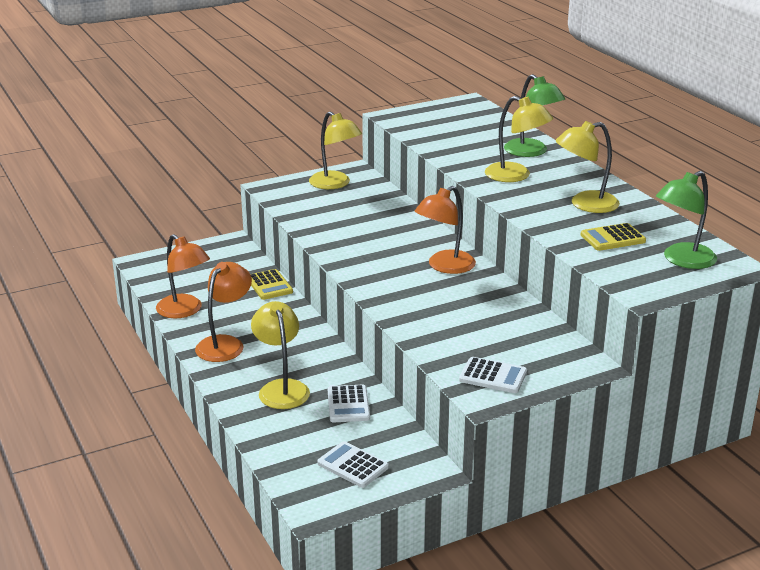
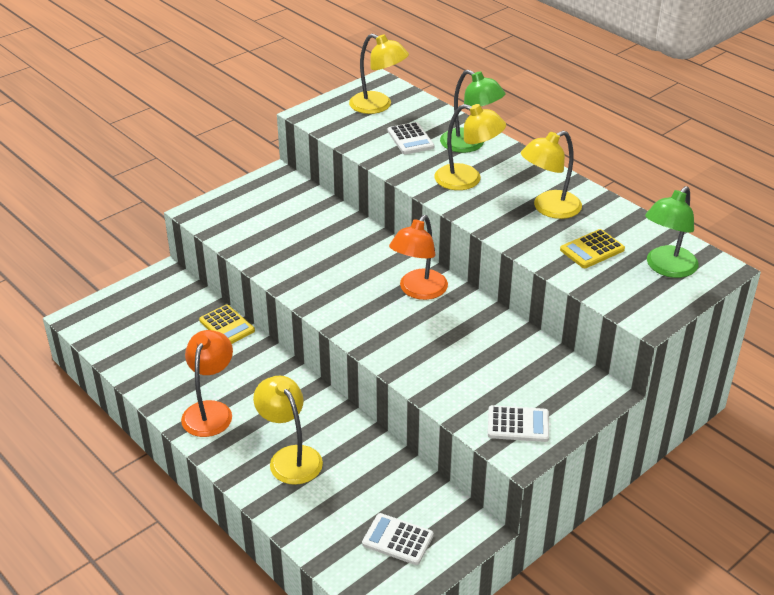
camera: 15 degrees left, 10 degrees up
(184, 311) = (150, 375): orange lamp -> none
(335, 184) = (265, 197): yellow lamp -> yellow lamp (378, 106)
(348, 404) = (365, 464): white calculator -> white calculator (410, 139)

